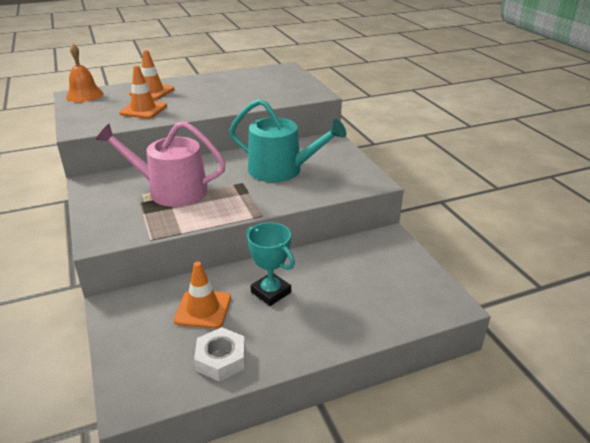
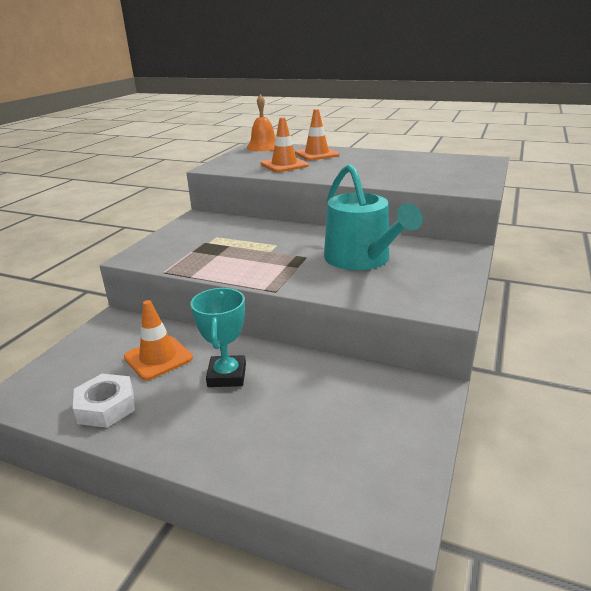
camera: 45 degrees right, 5 degrees down
(171, 190) = (239, 242): pink watering can -> none

